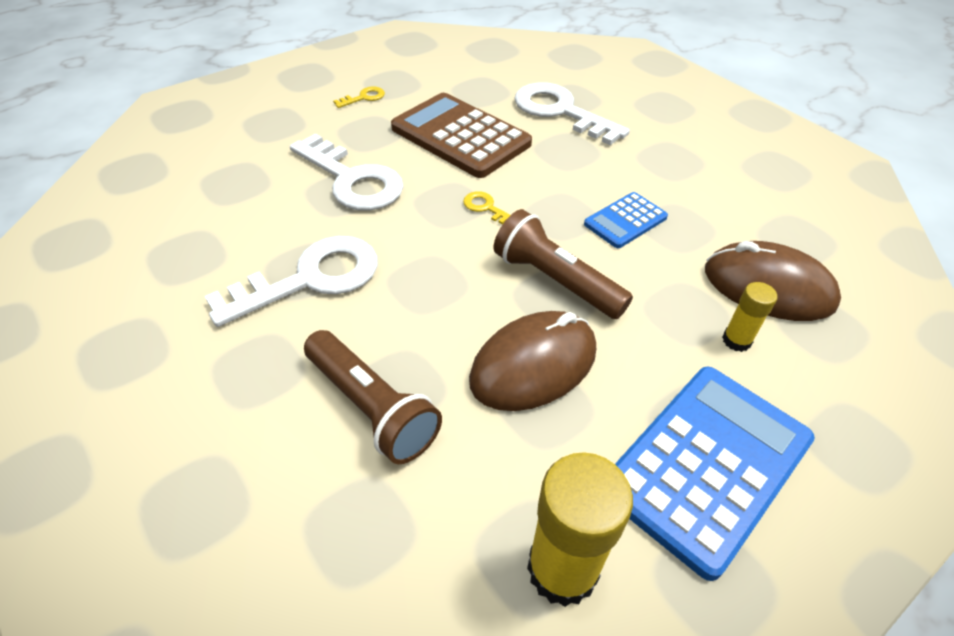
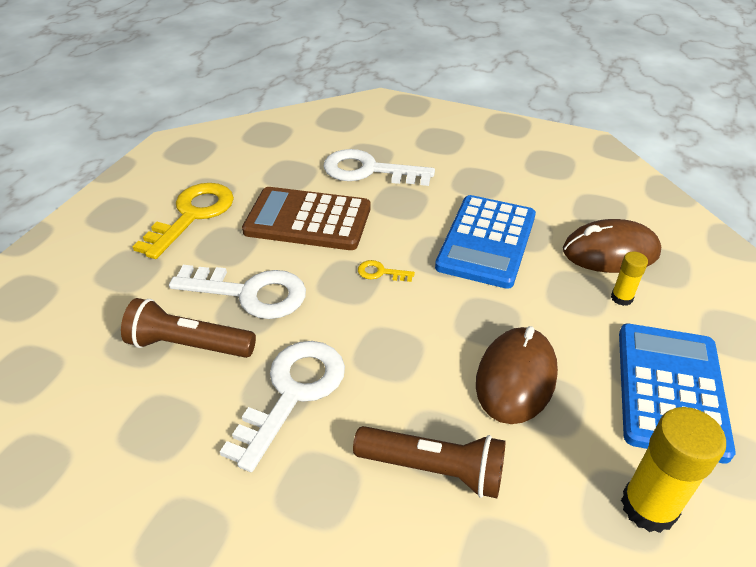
camera: 30 degrees left, 5 degrees down
(364, 97) = (193, 215): yellow key -> yellow key, size x2.34
(555, 281) = (478, 308): brown flashlight -> brown flashlight (189, 345)
(625, 221) = (486, 241): blue calculator -> blue calculator, size x1.93

